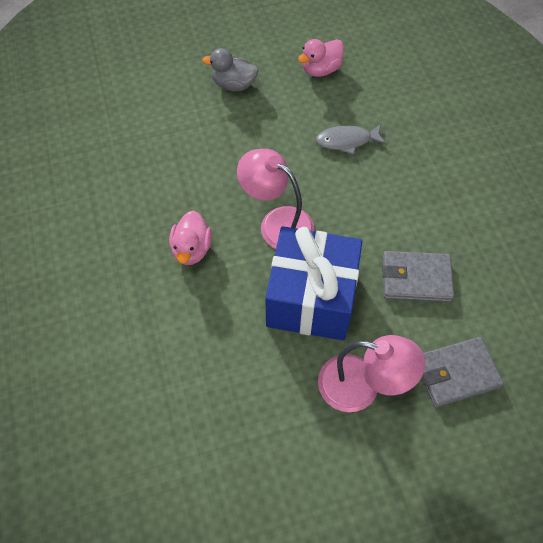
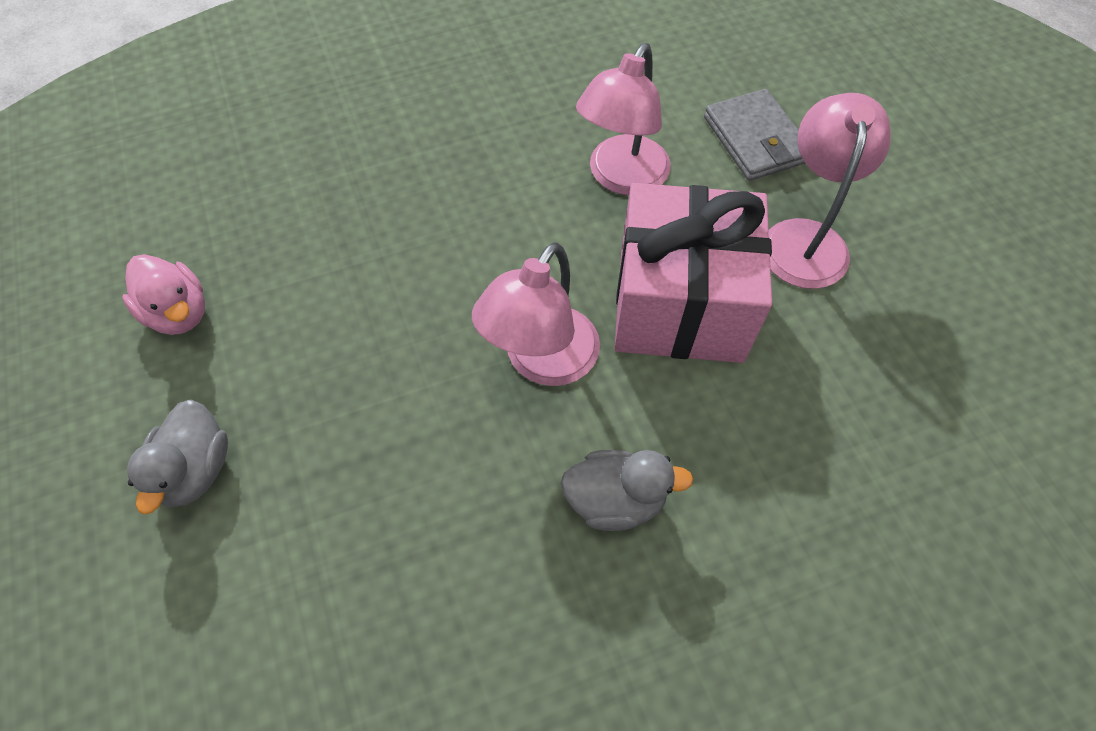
camera: 95 degrees left, 0 degrees up
(192, 249) = (615, 500): pink duck -> grey duck
(311, 298) = (680, 304): blue gift -> pink gift
(347, 141) = (360, 266): grey fish -> none
(416, 278) = (621, 178): grey wallet -> pink lamp

